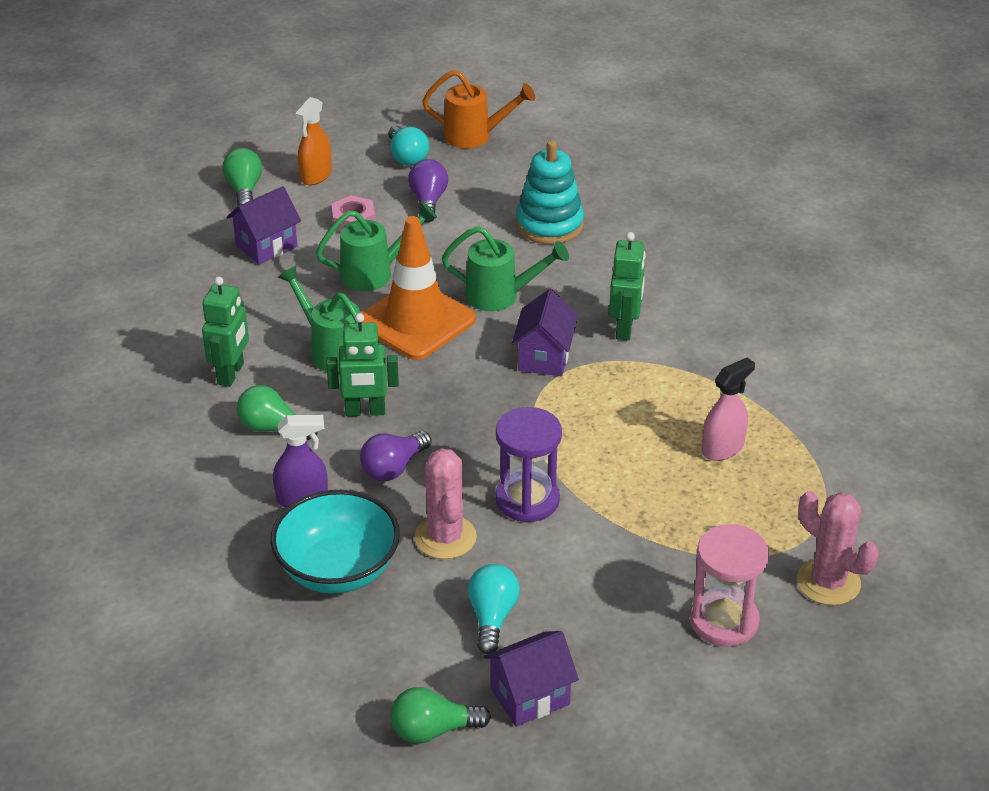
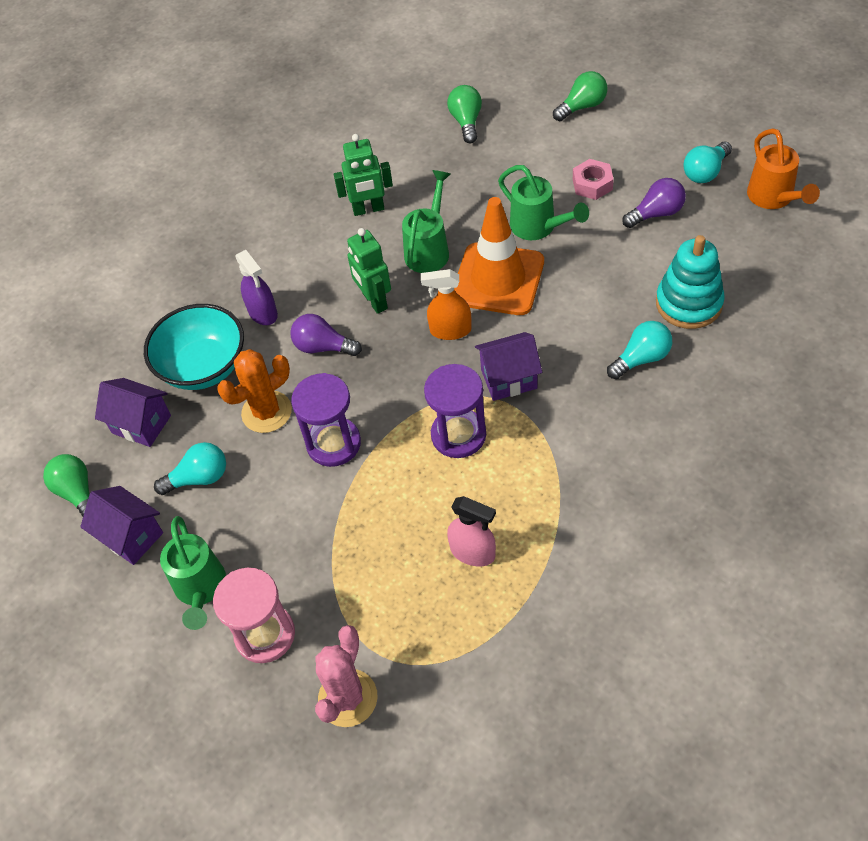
camera: 70 degrees right, 15 degrees up
(266, 246) = (524, 153): purple house -> purple house (141, 424)
(273, 428) = (325, 260): green light bulb -> green light bulb (466, 122)
(316, 175) = (633, 134): orange spray bottle -> orange spray bottle (450, 330)
(445, 537) = (266, 412): pink cactus -> orange cactus
(500, 296) = (567, 315): green watering can -> green watering can (201, 589)
(584, 412) = (458, 435): none -> purple hourglass
(587, 273) = (641, 358): none -> turquoise light bulb
(625, 328) = (585, 416): green robot -> none

